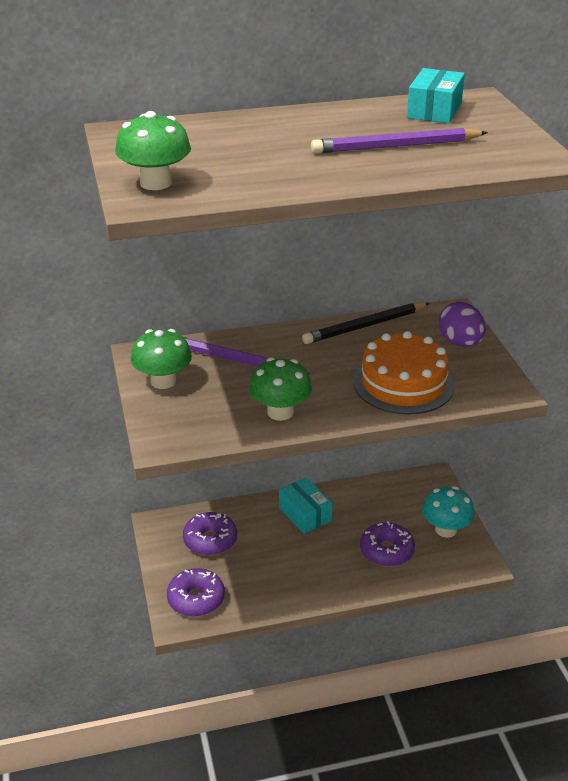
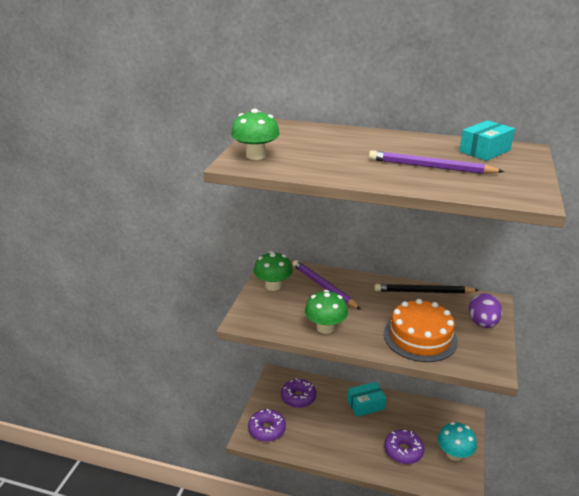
camera: 30 degrees right, 5 degrees down
(305, 514) = (365, 405): turquoise box -> turquoise box turned 75 degrees clockwise

